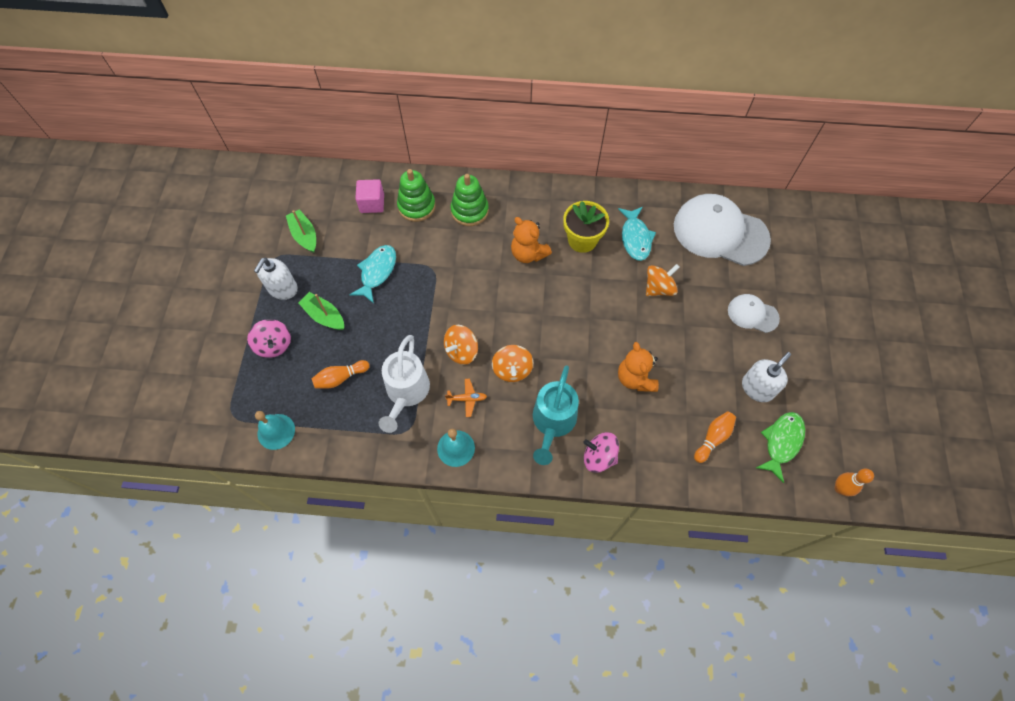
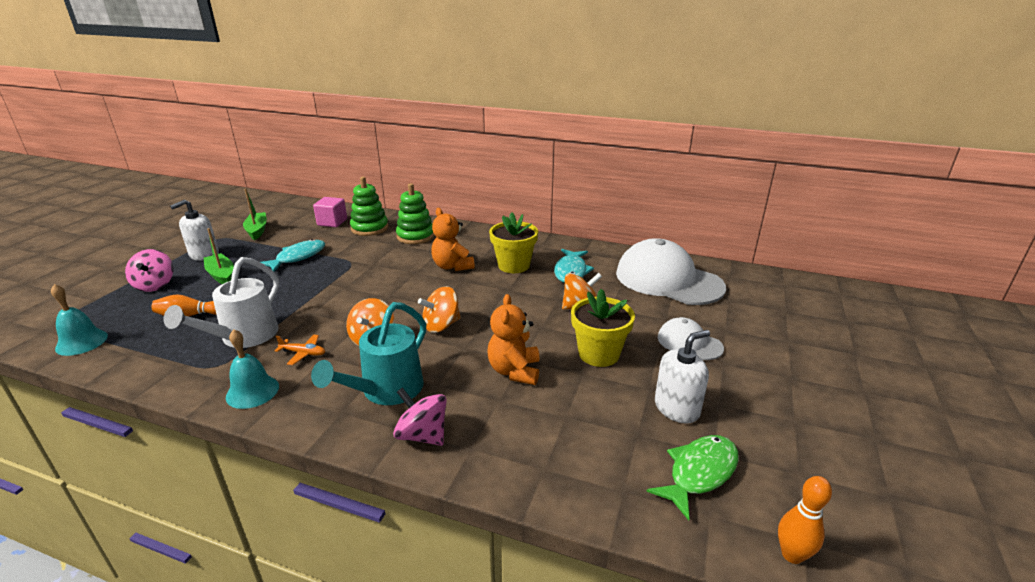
camera: 15 degrees right, 35 degrees down
(461, 351) = (330, 317): orange spinning top -> orange spinning top (441, 325)
(690, 344) = (599, 354): none -> yellow flower pot
(713, 438) = (594, 447): orange bowling pin -> none

